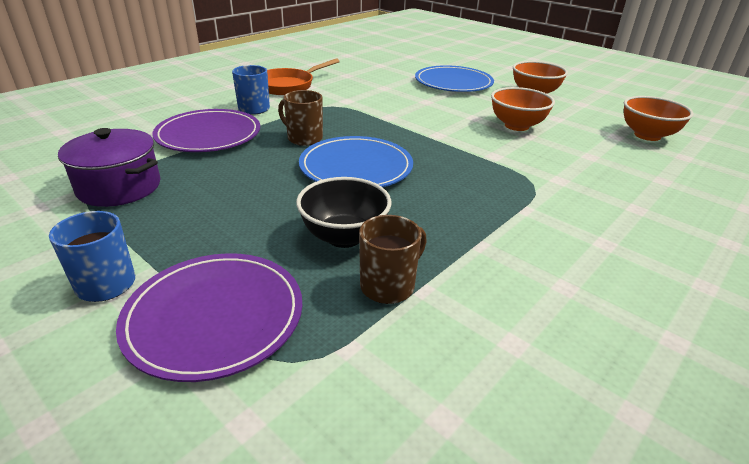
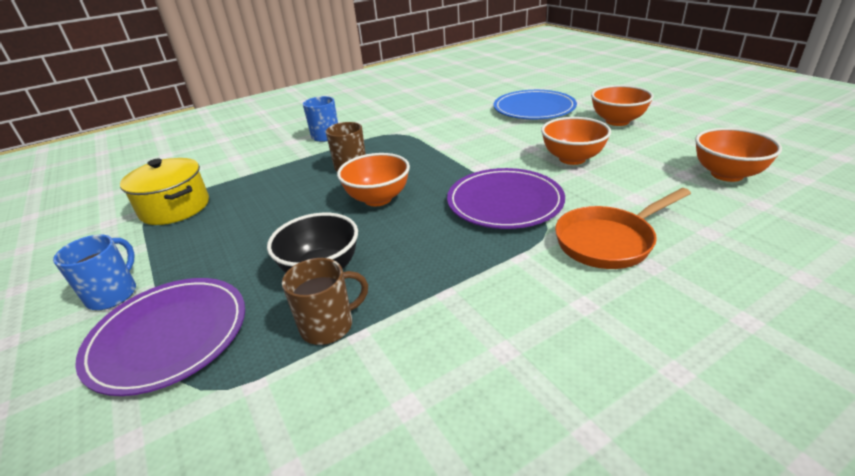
camera: 20 degrees right, 0 degrees up
(119, 187) = (175, 208): purple pot -> yellow pot
(208, 135) = (272, 161): purple plate -> purple plate (504, 202)
(289, 86) = (371, 112): orange pan -> orange pan (609, 241)
(356, 167) = (378, 199): blue plate -> orange bowl

